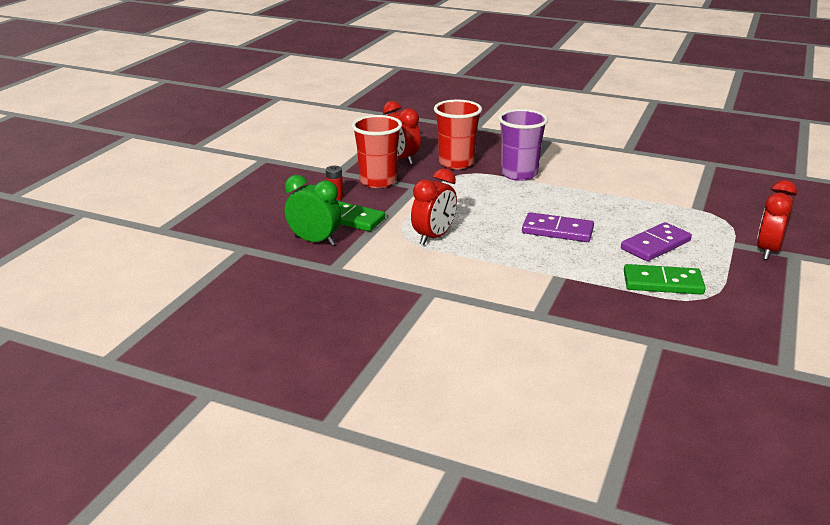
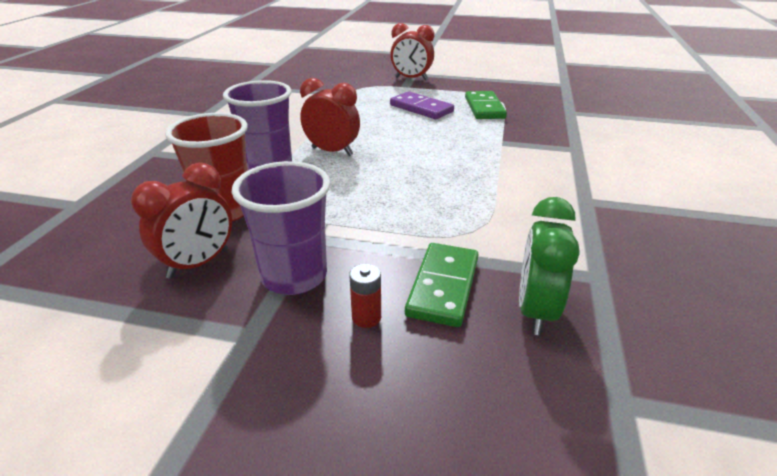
camera: 100 degrees left, 5 degrees up
(378, 181) = (294, 276): red cup -> purple cup
(434, 237) = (464, 209): red clock -> red clock (332, 151)
(557, 230) = (412, 144): purple domino -> none

